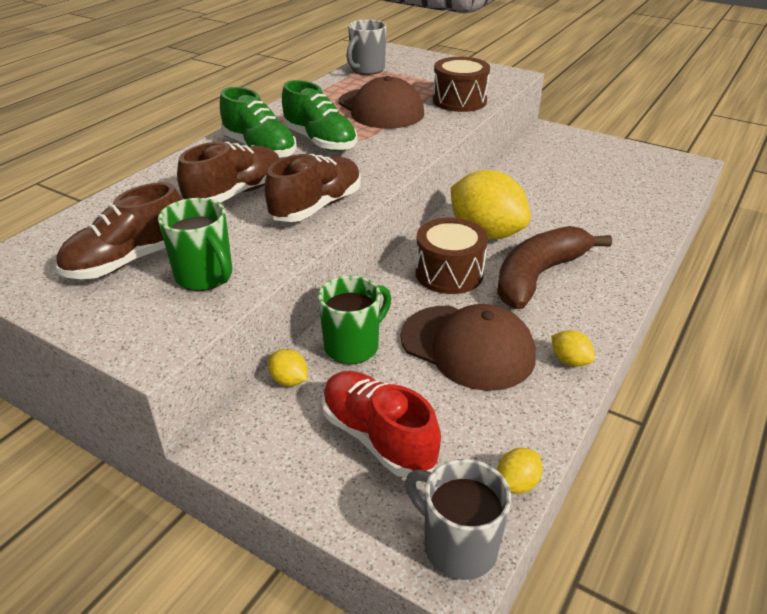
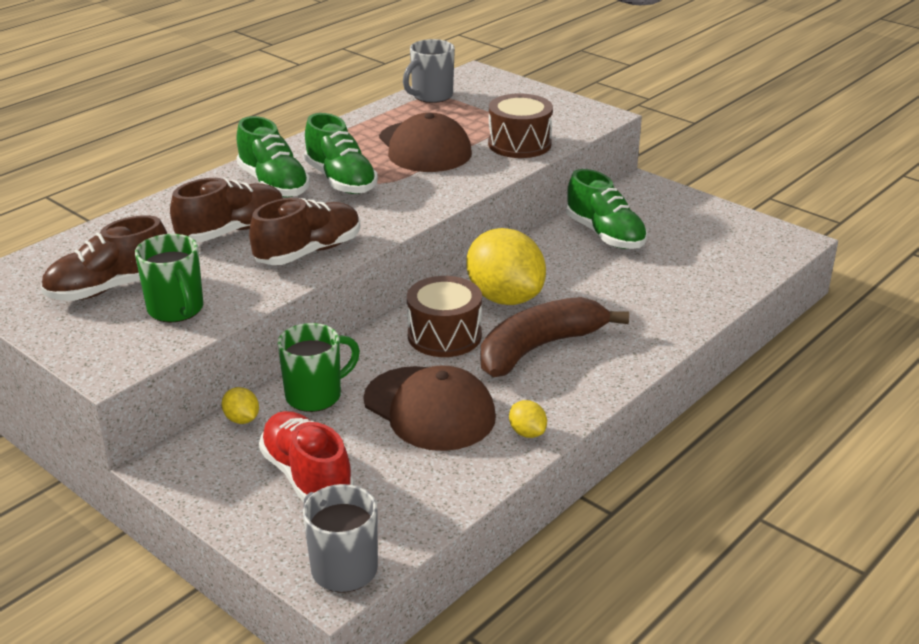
camera: 10 degrees right, 5 degrees down
(517, 483) = (419, 529): yellow lemon -> none
(541, 172) = (605, 235): none -> green shoe

